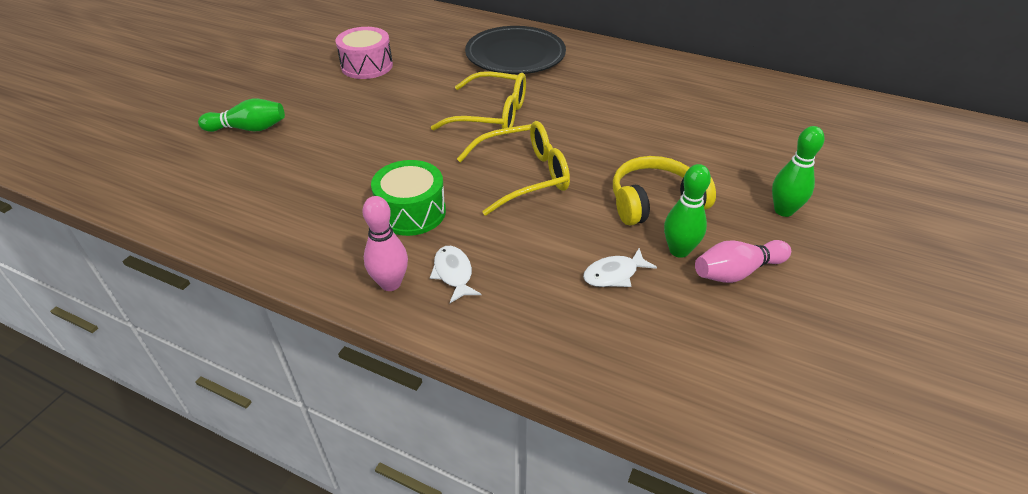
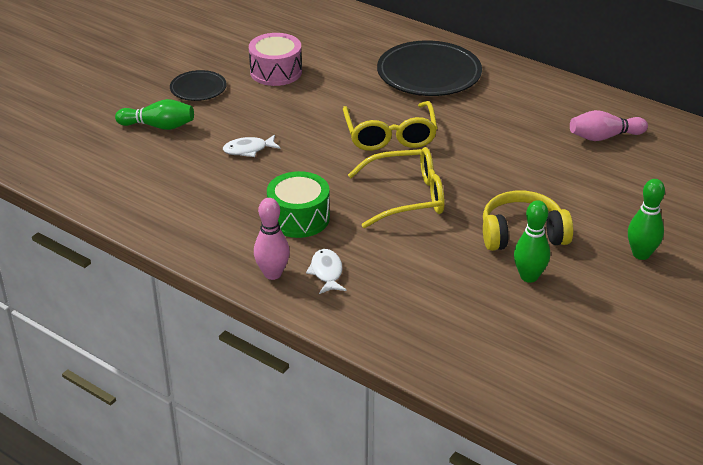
camera: 10 degrees right, 5 degrees down
(289, 88) = (198, 88): none -> black plate
(491, 115) = (390, 135): yellow glasses -> yellow glasses turned 60 degrees clockwise
(614, 274) = (464, 289): white fish -> white fish (248, 150)
(736, 272) = (574, 299): pink bowling pin -> pink bowling pin (604, 137)

